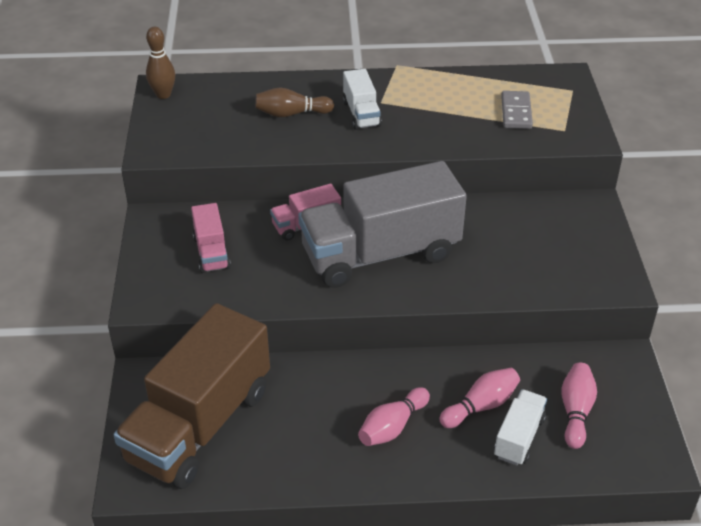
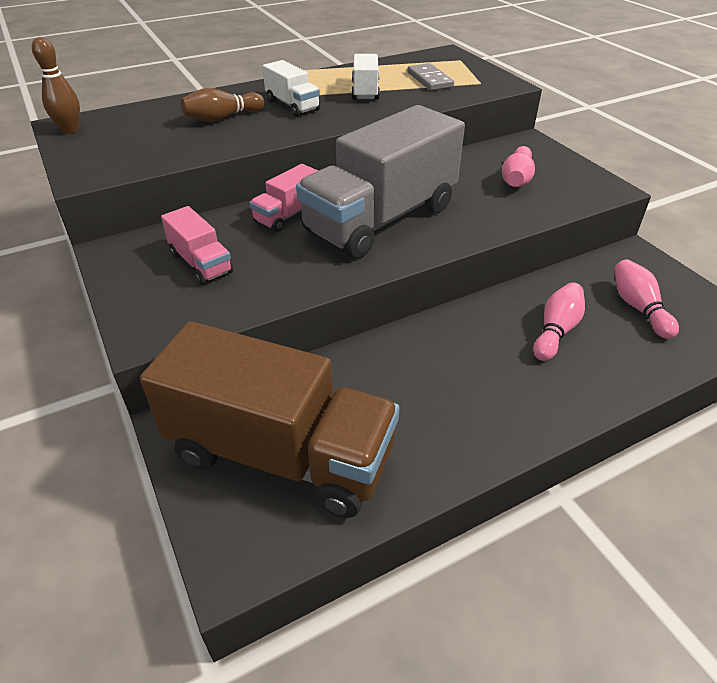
camera: 25 degrees left, 0 degrees up
(199, 425) = (281, 454): brown truck -> brown truck turned 75 degrees counterclockwise
(392, 427) = (491, 379): pink bowling pin -> pink bowling pin (516, 179)
(519, 437) = (613, 346): white truck -> white truck (365, 91)

